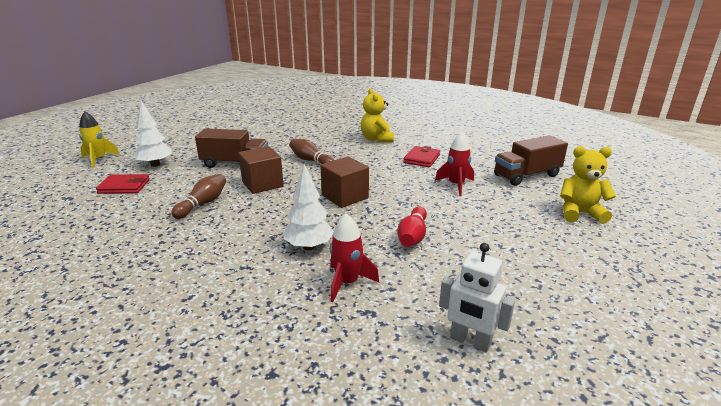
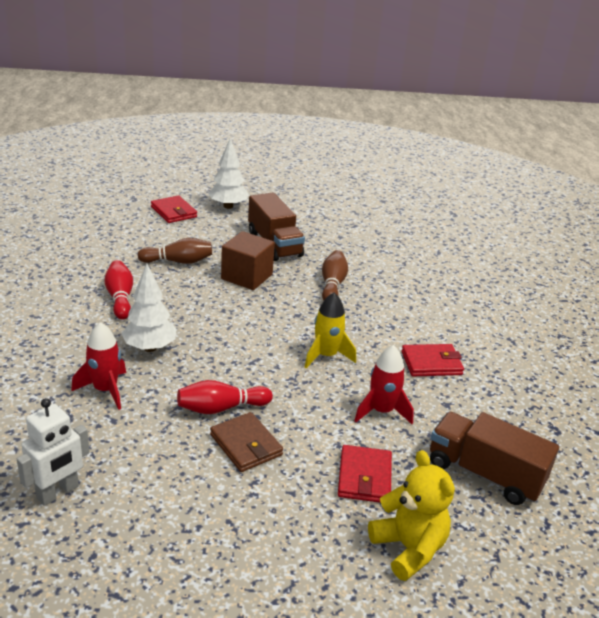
camera: 55 degrees right, 5 degrees up
(98, 159) = (209, 177): yellow rocket -> yellow rocket (326, 356)
(220, 243) = (120, 298): none -> red bowling pin
(345, 197) = (268, 336): brown cube -> none
(376, 139) = (450, 310): yellow teddy bear -> none
(460, 238) = (246, 445): none -> brown wallet
(470, 341) = (58, 492): white robot -> white robot turned 135 degrees counterclockwise
(514, 208) = (364, 477): none -> red wallet

